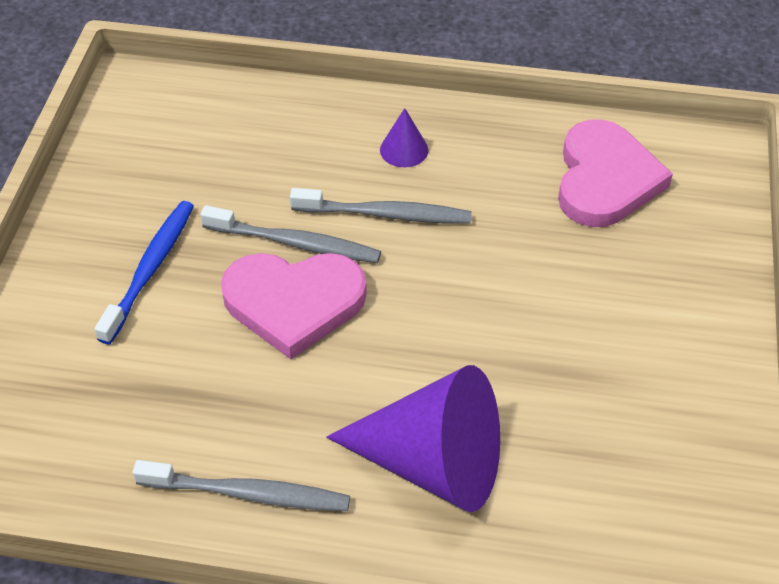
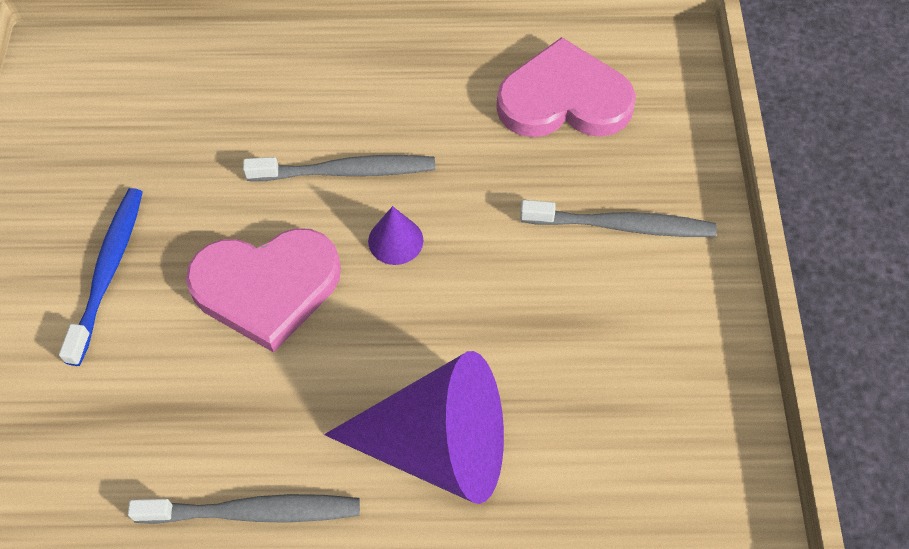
camera: 10 degrees left, 10 degrees up
(295, 243) = (257, 218): grey toothbrush -> grey toothbrush (622, 226)
(404, 150) = (354, 94): purple cone -> purple cone (395, 240)
(605, 179) = (564, 99): pink heart -> pink heart turned 90 degrees counterclockwise

